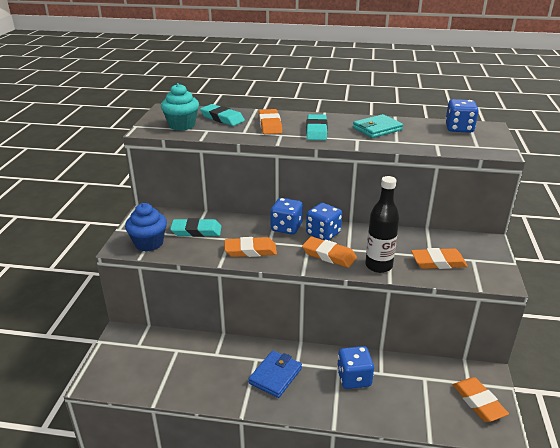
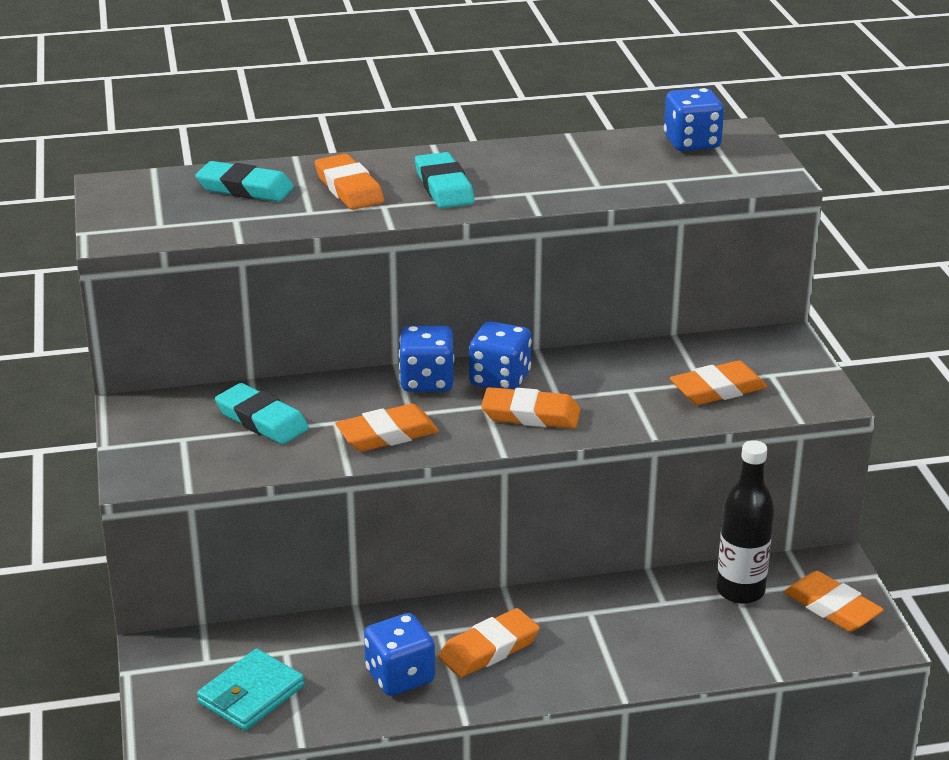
camera: 20 degrees left, 0 degrees up
(149, 243) = (186, 460): blue cupcake -> none
(182, 125) = (177, 216): turquoise cupcake -> none
(196, 231) = (262, 420): turquoise eraser -> turquoise eraser turned 60 degrees clockwise
(275, 376) = (489, 649): blue wallet -> orange eraser
(354, 378) = (622, 621): blue dice -> blue dice (400, 676)
(377, 129) = (551, 166): turquoise wallet -> turquoise wallet (251, 694)
(378, 266) = (624, 415): black bottle -> black bottle (740, 591)

